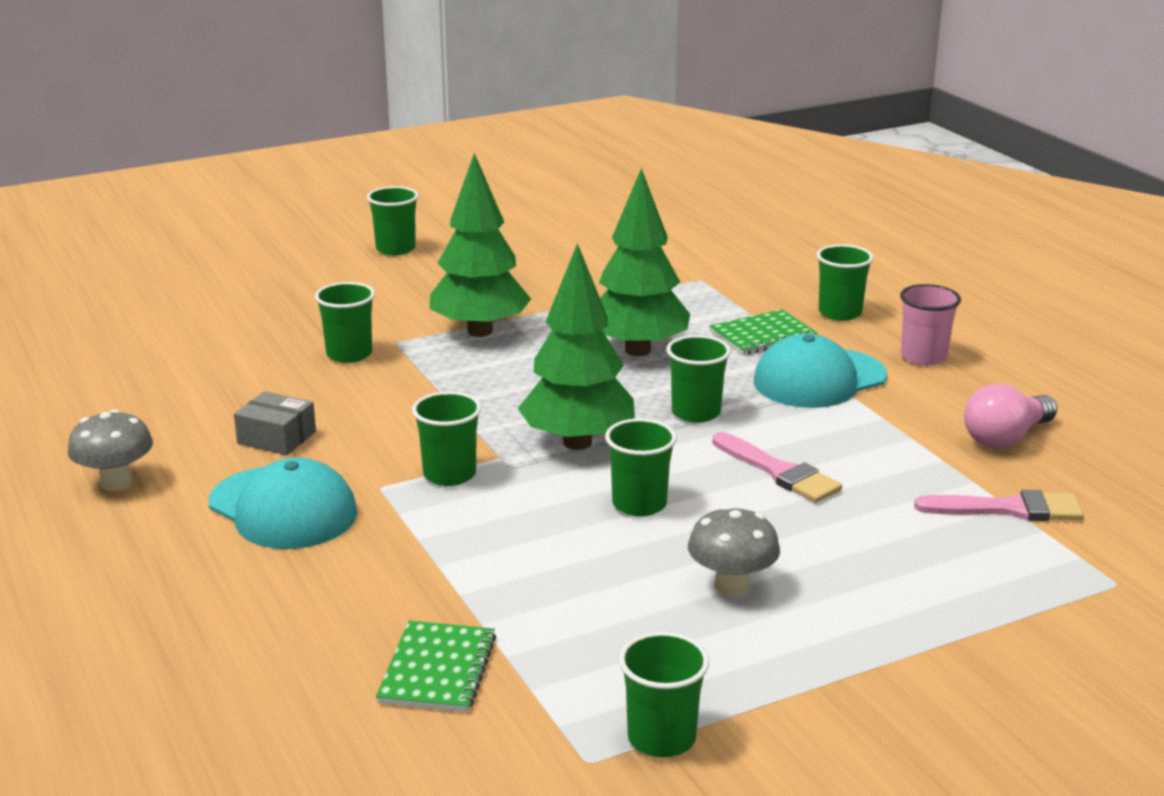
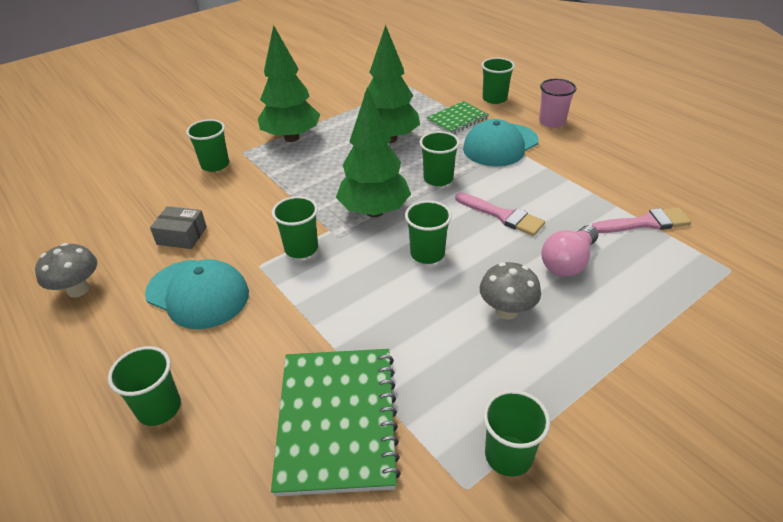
camera: 10 degrees left, 15 degrees up
(395, 249) = (226, 87): green cup -> green cup (159, 408)
(438, 670) = (337, 420): green notebook -> green notebook, size x1.75
(1006, 438) = (621, 172): pink light bulb -> pink light bulb (568, 262)

